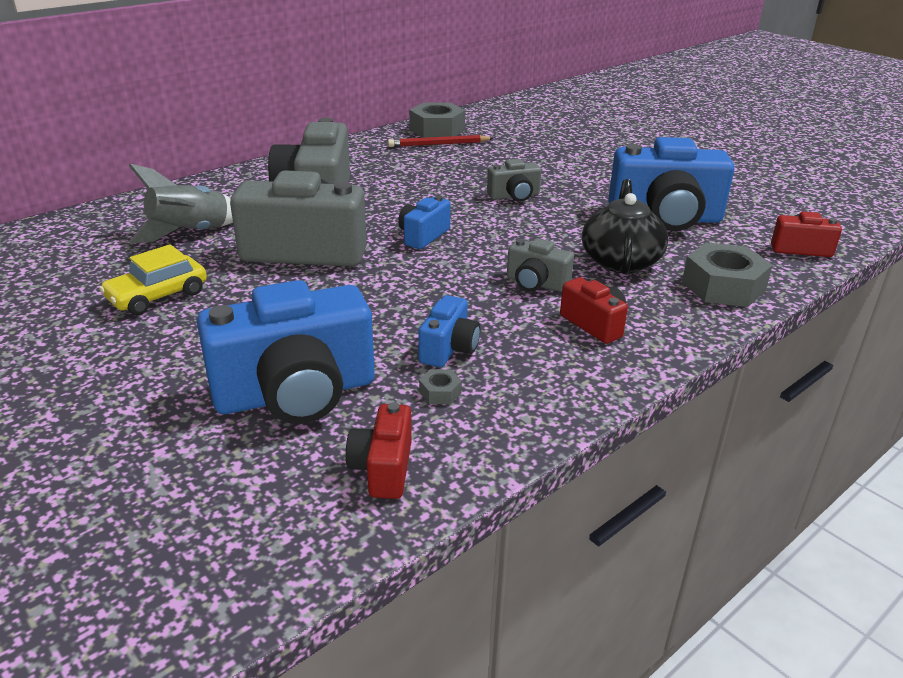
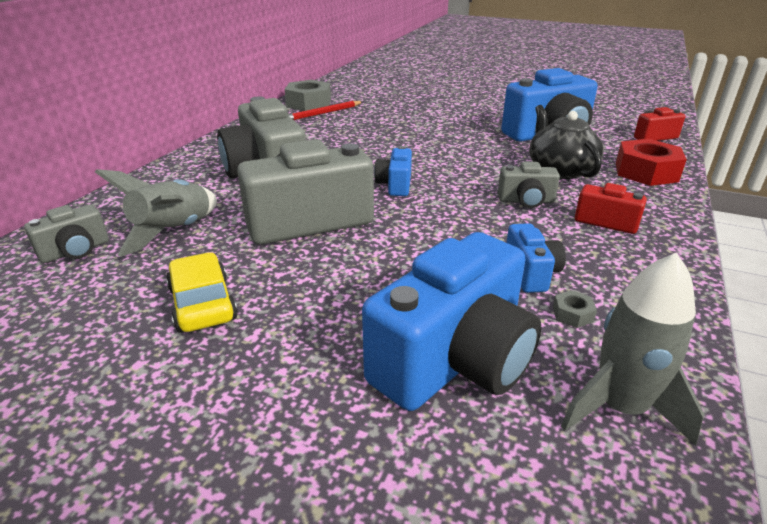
camera: 25 degrees left, 0 degrees up
(157, 296) = (202, 304): yellow car -> yellow car turned 135 degrees clockwise
(383, 468) = (620, 407): red camera -> grey rocket
(514, 196) = (427, 140): grey camera -> grey camera (75, 251)
(723, 286) = (646, 172): grey nut -> red nut

